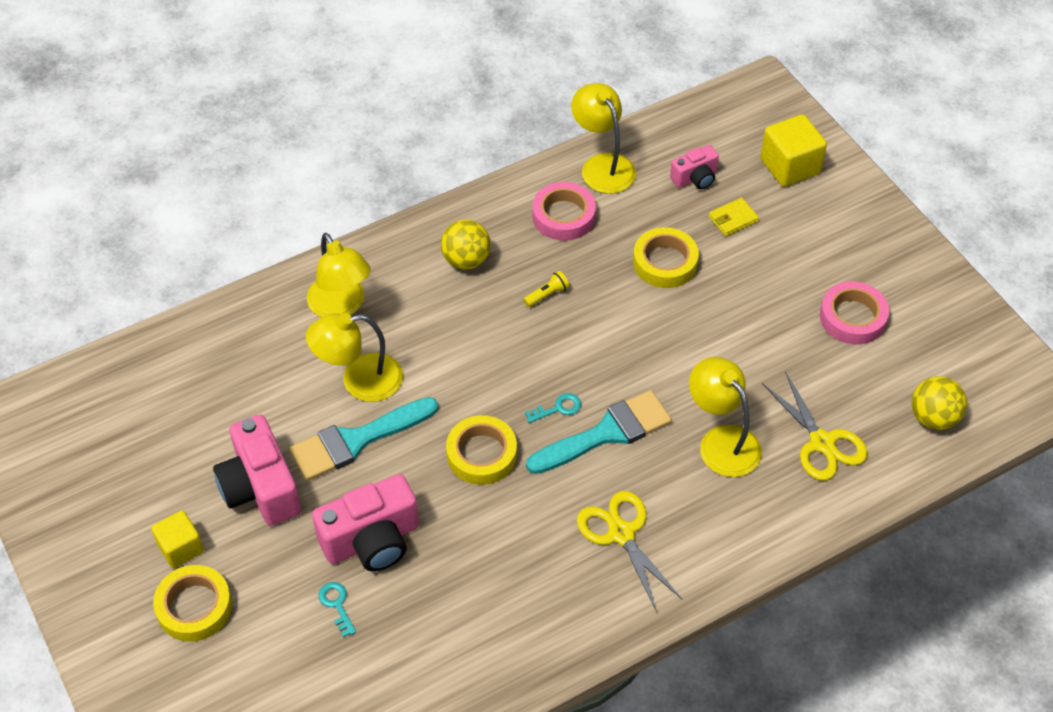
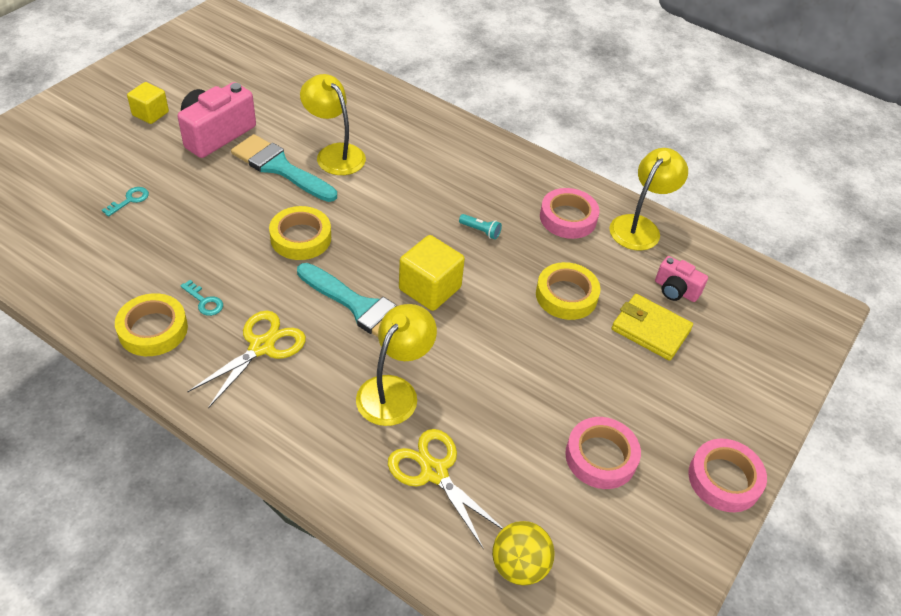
camera: 60 degrees right, 5 degrees down
(194, 607) = (104, 134): yellow tape -> yellow tape (153, 329)
(341, 306) = (396, 125): yellow lamp -> none
(372, 540) = (193, 201): pink camera -> none
(466, 260) = (483, 176): yellow ball -> none
(547, 294) = (480, 231): yellow flashlight -> turquoise flashlight
(558, 408) = (369, 270): turquoise key -> turquoise key (204, 301)
(733, 219) = (650, 330): yellow wallet -> yellow wallet, size x1.62
(789, 166) = (746, 355): yellow cube -> yellow cube (430, 288)
(822, 443) = (434, 472): yellow scissors -> yellow scissors turned 105 degrees clockwise
(905, 245) = (724, 479): none -> pink tape

